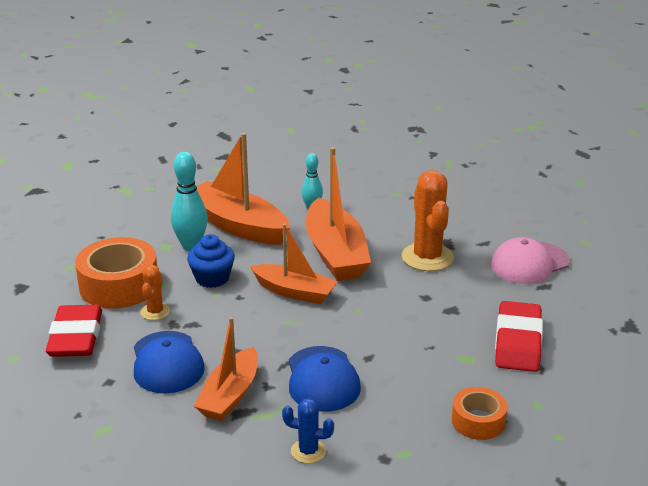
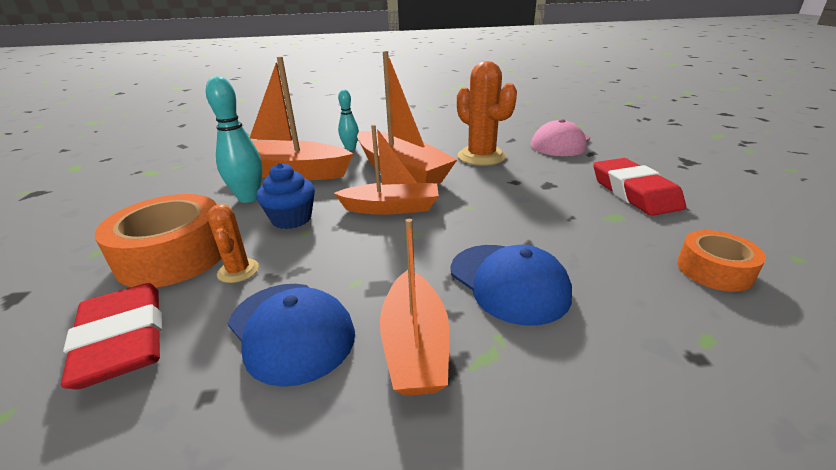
camera: 25 degrees left, 0 degrees up
(308, 451) = (601, 391): blue cactus -> none

